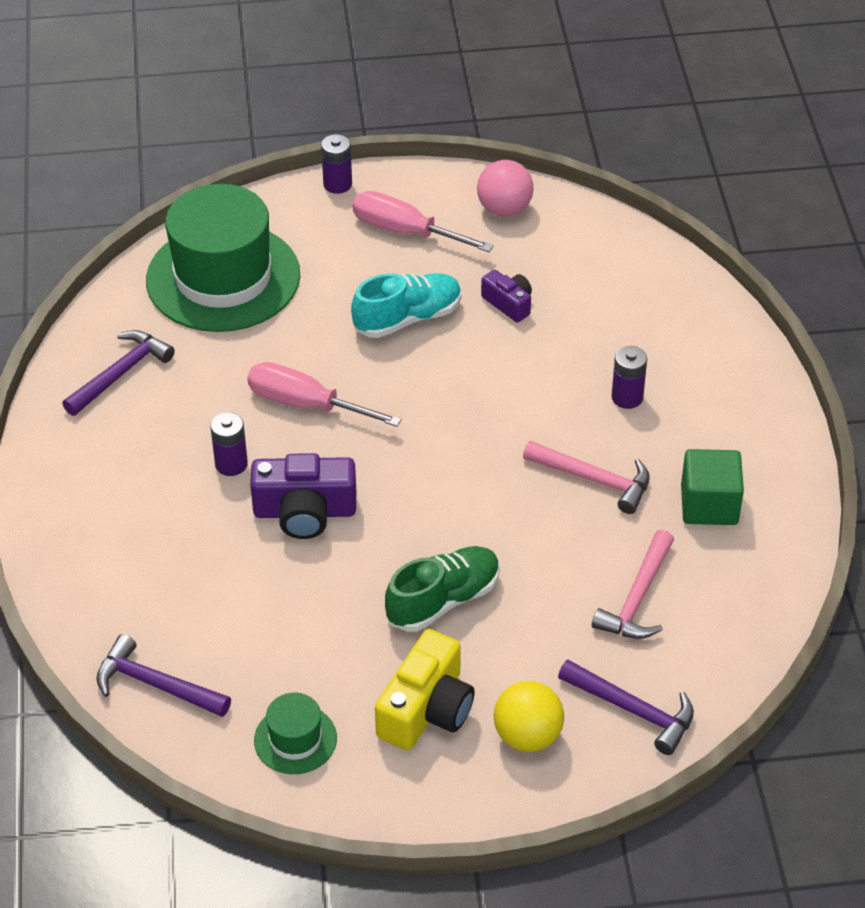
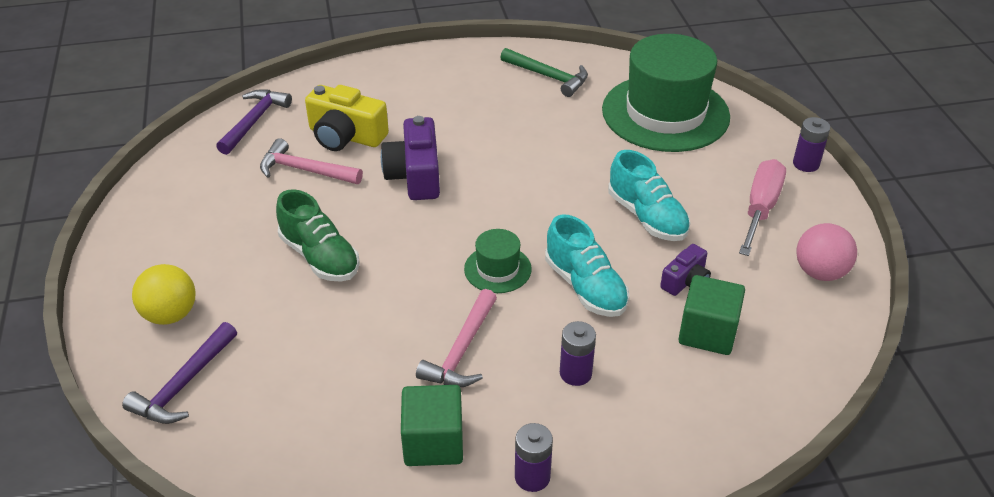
camera: 85 degrees right, 5 degrees down
(120, 374) = (548, 76): purple hammer -> green hammer
(231, 464) = (462, 135): purple battery -> purple battery (532, 477)
(295, 739) = (194, 188): green hat -> green hat (497, 269)
(306, 404) = (531, 167): pink screwdriver -> none
(427, 709) = (209, 254): yellow camera -> yellow camera (345, 136)
(510, 378) = (585, 287): none -> turquoise shoe
(579, 299) = (707, 332): none -> green cube
(638, 598) = (314, 386): pink hammer -> pink hammer (305, 170)

